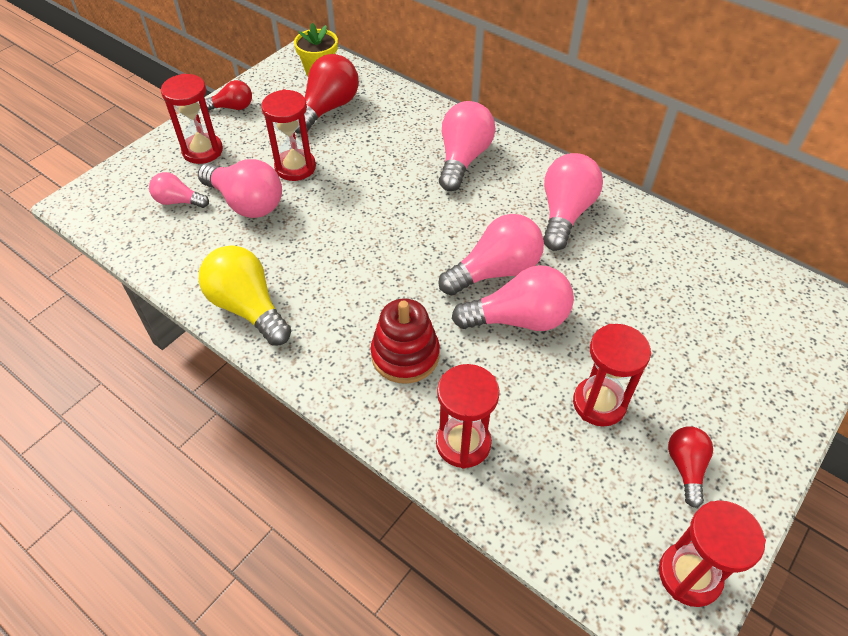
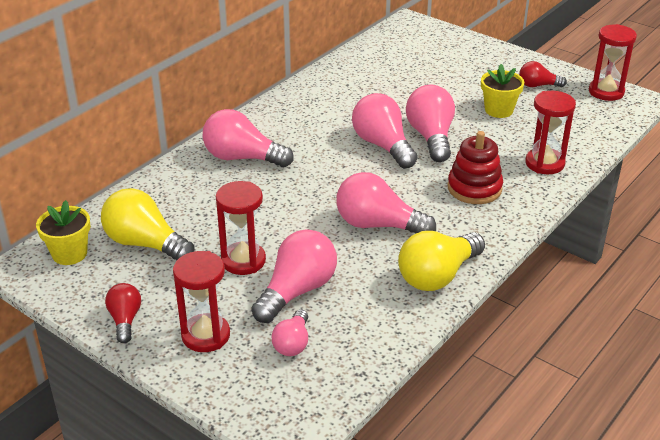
camera: 90 degrees left, 15 degrees down
(328, 108) = (145, 244): red light bulb -> yellow light bulb
(565, 213) = (316, 111): pink light bulb -> pink light bulb (378, 225)
(599, 403) = (498, 110): red hourglass -> yellow flower pot

